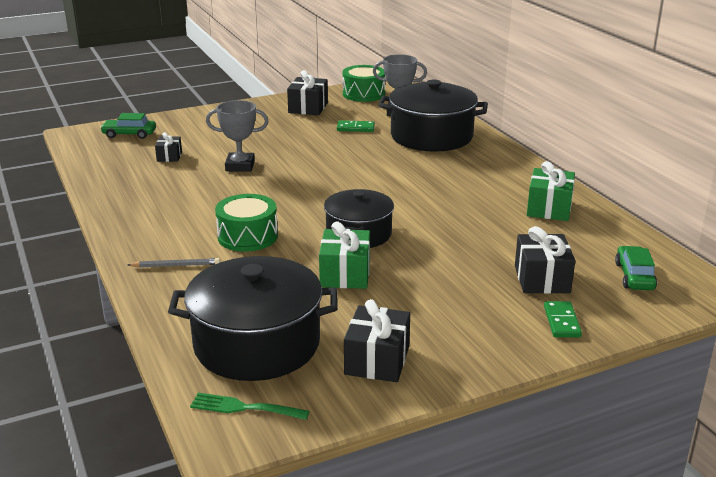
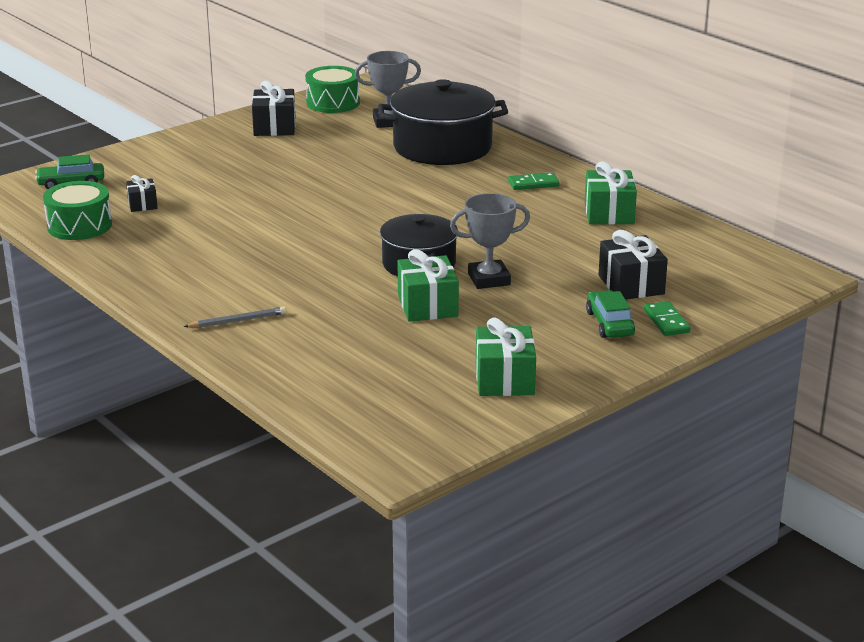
camera: 15 degrees left, 0 degrees up
(240, 166) = (237, 206): grey trophy -> grey trophy (489, 279)
(244, 408) = (399, 437): green fork -> none
(247, 236) = (297, 281): green drum -> green drum (79, 226)
(257, 344) = (376, 382): black pot -> none
(355, 128) = (347, 146): green domino -> green domino (533, 184)
(377, 360) = (504, 379): black gift -> green gift
(634, 276) = (720, 270): green car -> green car (609, 324)

